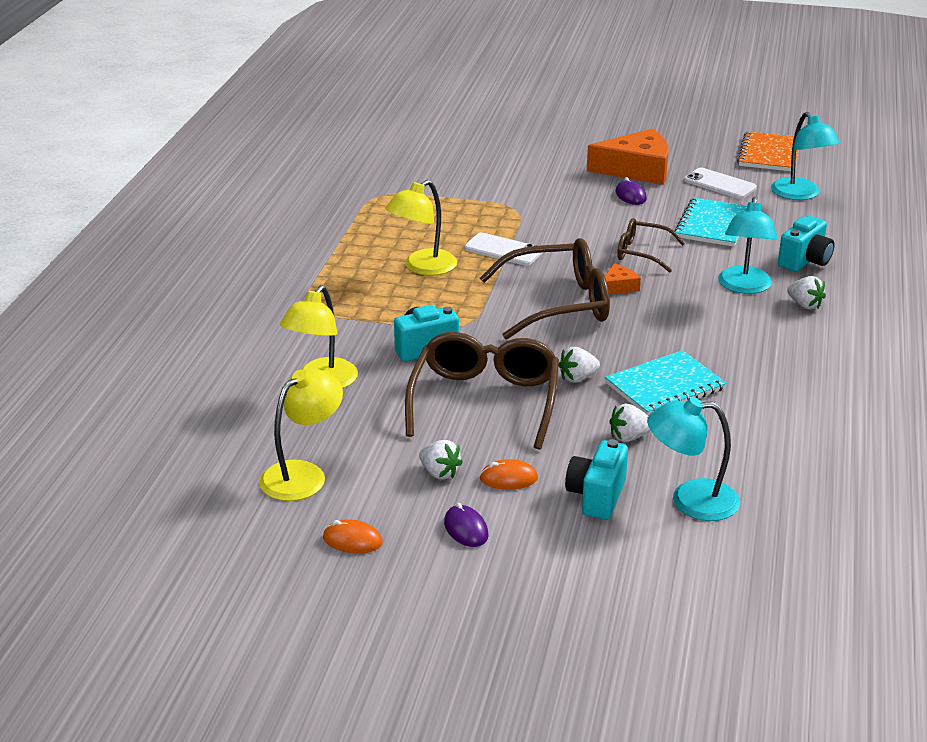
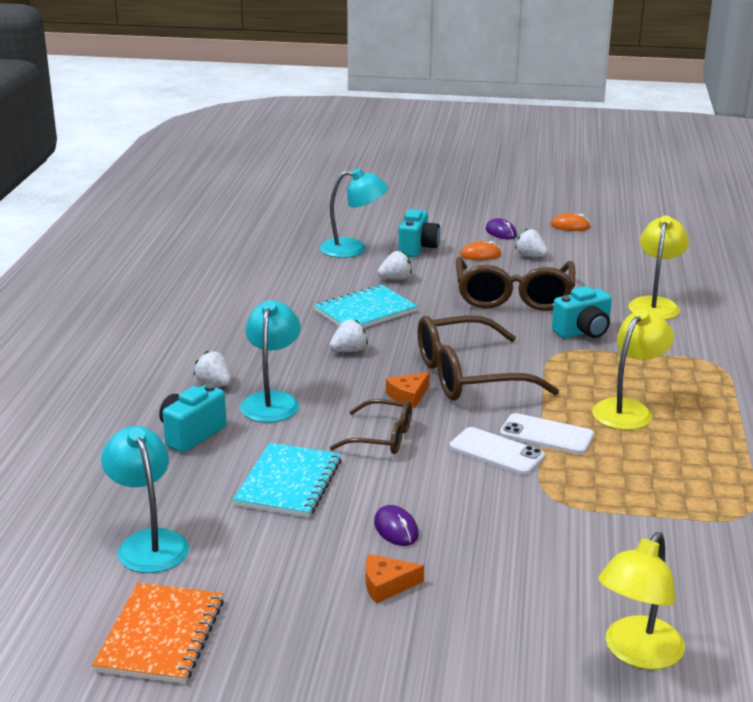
camera: 175 degrees right, 5 degrees down
(303, 474) = (625, 252): yellow lamp -> yellow lamp (637, 653)
(578, 378) = (440, 314): white strawberry -> white strawberry (349, 351)
(636, 169) = (387, 585): orange cheese -> orange cheese, size x0.47
(720, 184) = (262, 558): white phone -> white phone (496, 452)

